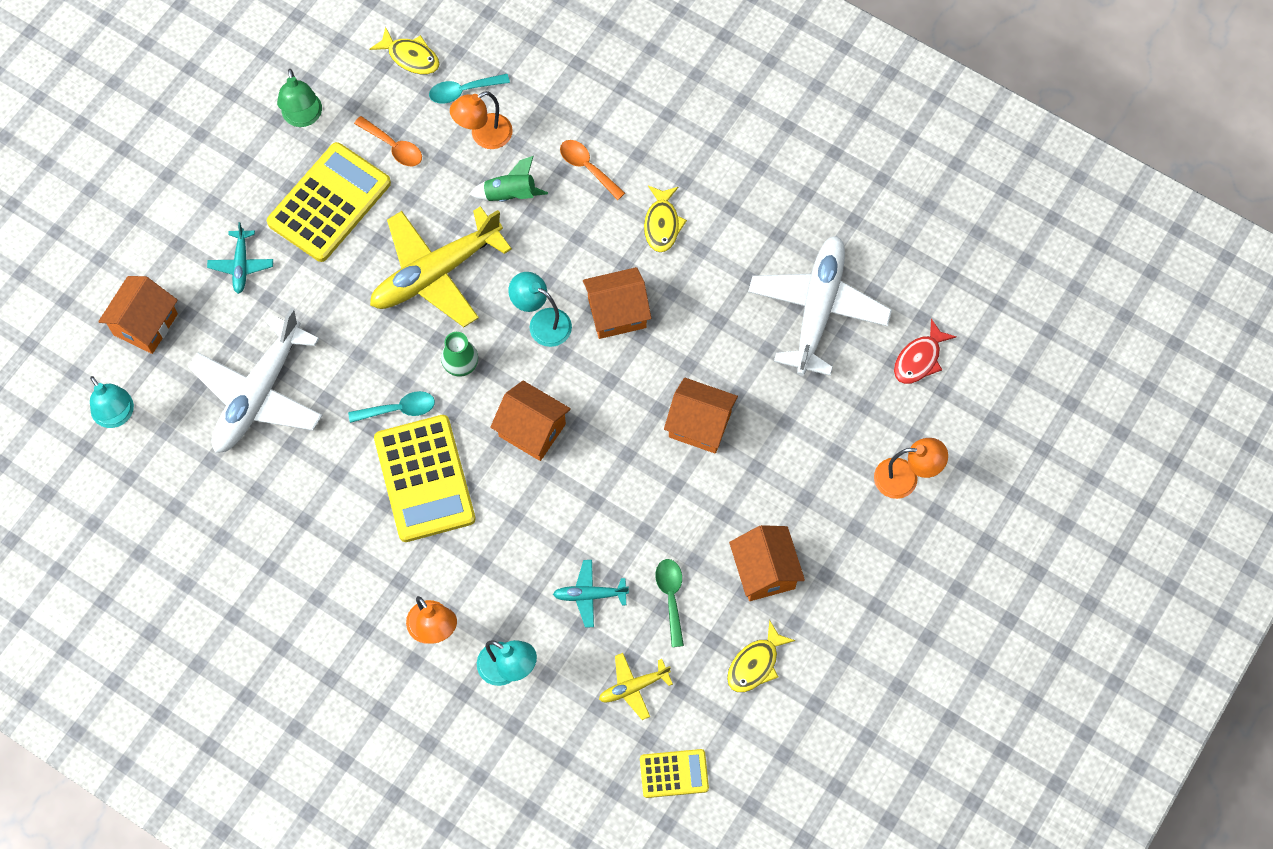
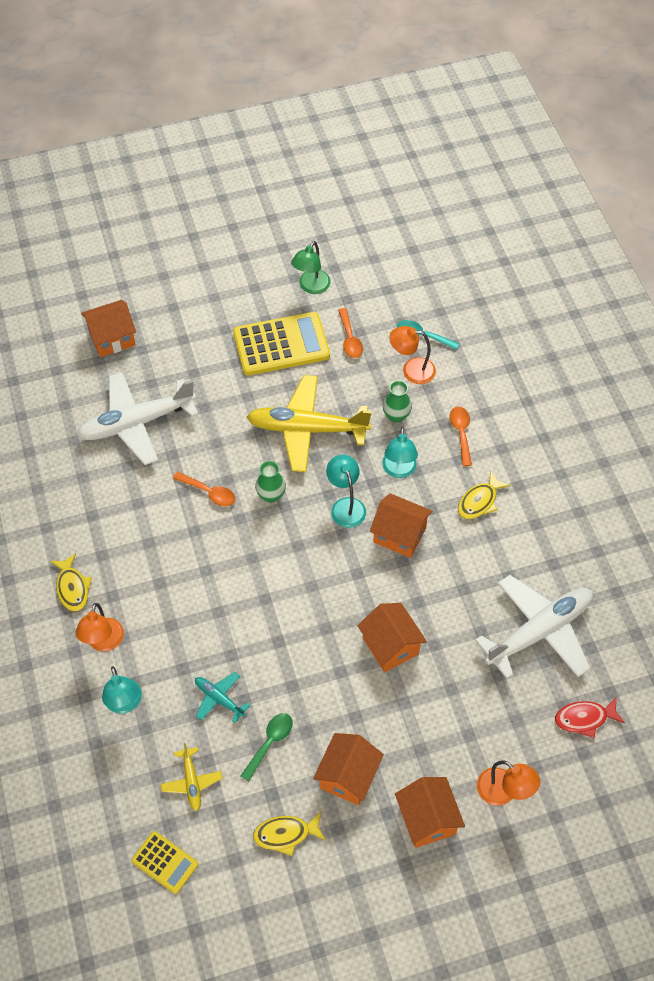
camera: 40 degrees right, 10 degrees down
(117, 416) = (47, 377): turquoise lamp -> turquoise lamp (399, 470)
(241, 265) = (197, 344): turquoise plane -> none
(399, 409) = (209, 492): turquoise spoon -> orange spoon
(410, 57) = (408, 295): yellow fish -> yellow fish (72, 588)
(424, 479) = (185, 546): yellow calculator -> none
(510, 195) = (396, 415): green rocket -> green vase
(532, 430) = (278, 566): orange house -> orange house (427, 819)
(633, 687) = (192, 782): yellow plane -> yellow plane turned 120 degrees counterclockwise

